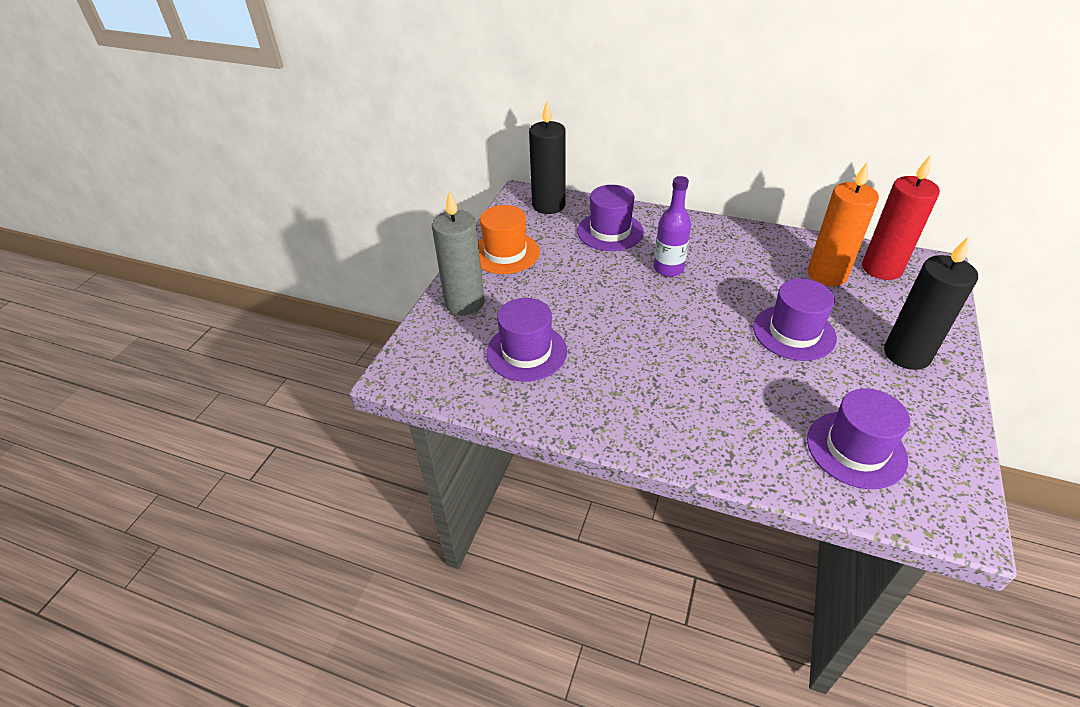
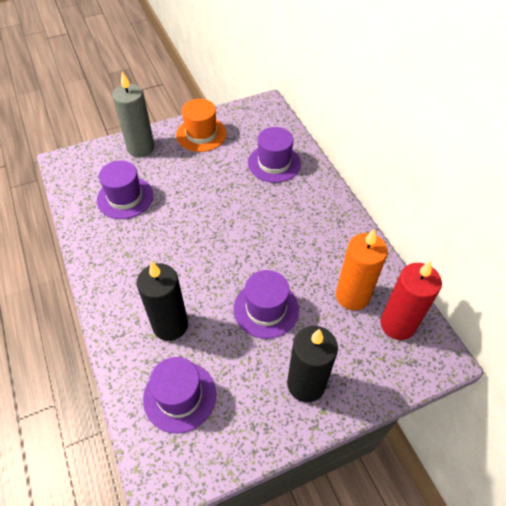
camera: 45 degrees right, 10 degrees up
(548, 205) = (269, 121): black candle -> black candle (170, 325)
(668, 269) = (266, 211): purple bottle -> none

